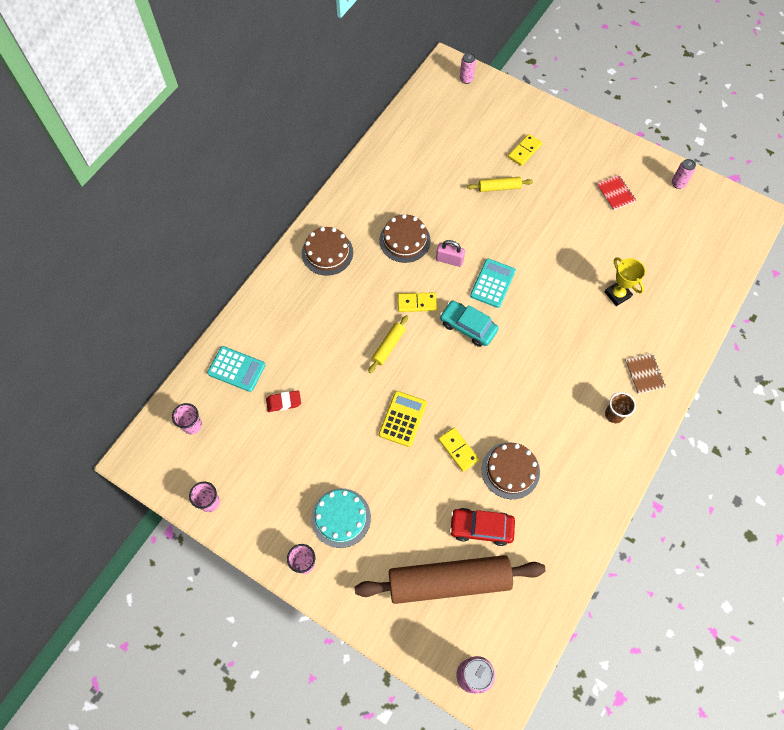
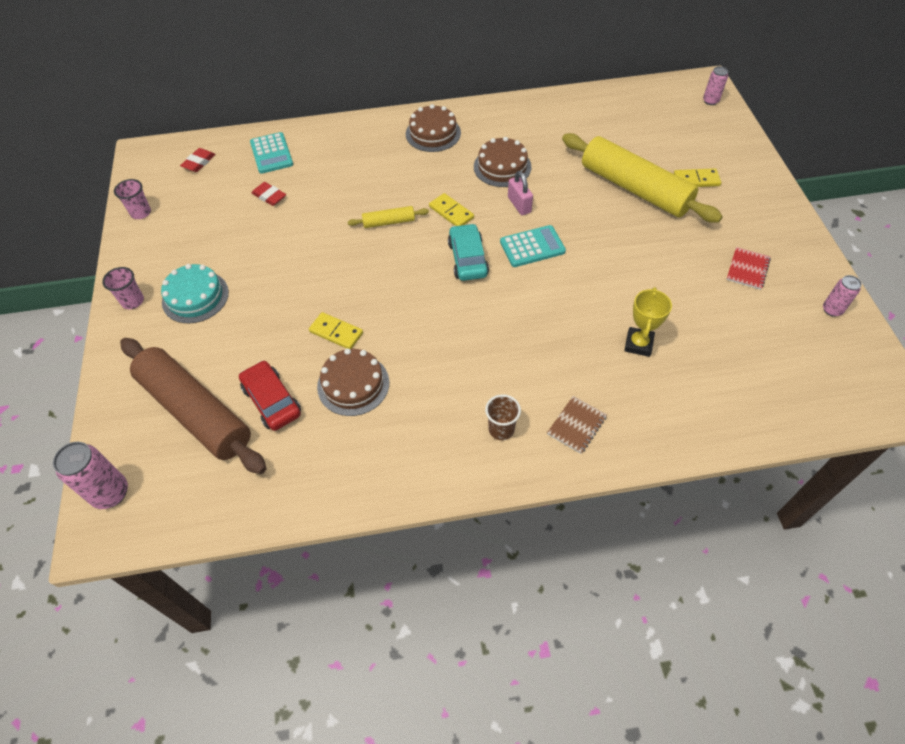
camera: 50 degrees right, 10 degrees down
(192, 425) = (199, 162): pink cup -> red eraser
(403, 419) = (328, 275): yellow calculator -> none
(458, 450) = (336, 332): yellow domino -> yellow domino turned 75 degrees counterclockwise
(499, 187) = (635, 188): yellow rolling pin -> yellow rolling pin, size x2.30

